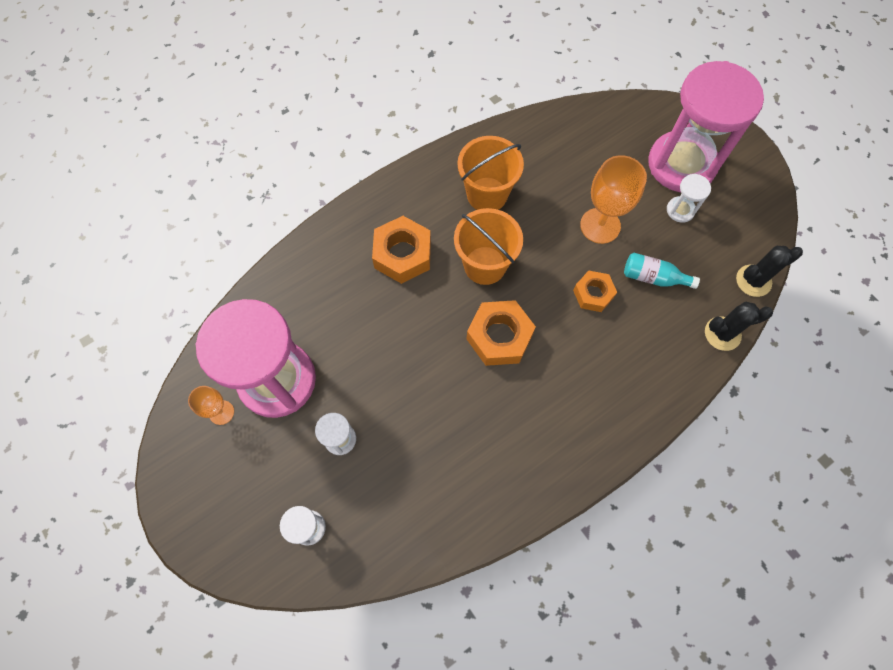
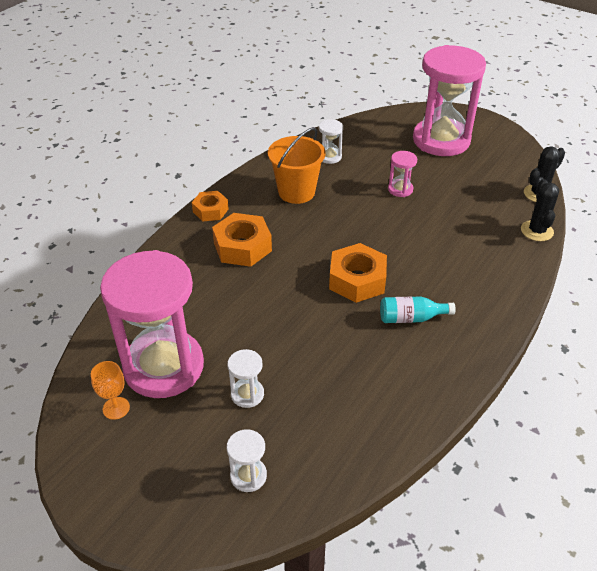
camera: 20 degrees left, 25 degrees down
(485, 265) = (319, 236): orange bucket -> none
(593, 294) = (420, 232): orange nut -> orange nut (210, 210)
(600, 225) = (400, 189): orange goblet -> pink hourglass
(653, 277) = (461, 210): turquoise bottle -> turquoise bottle (411, 318)
(680, 210) = (457, 166): white hourglass -> white hourglass (329, 157)
(722, 333) = (537, 231): black cactus -> black cactus turned 60 degrees counterclockwise

